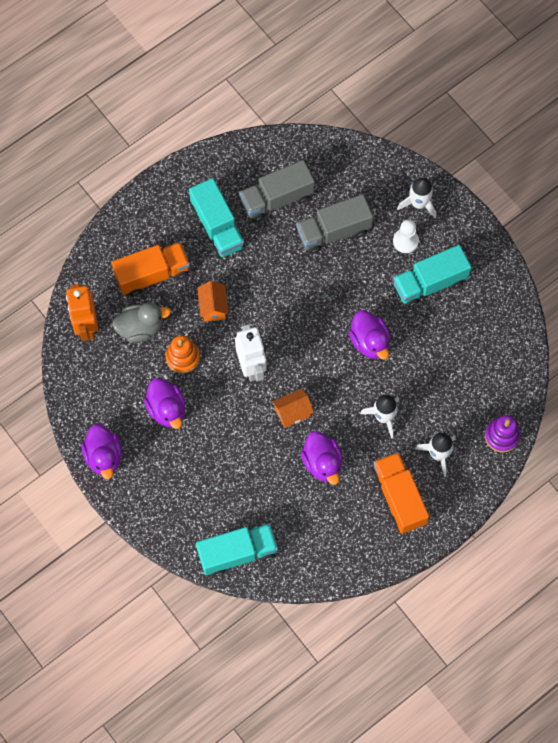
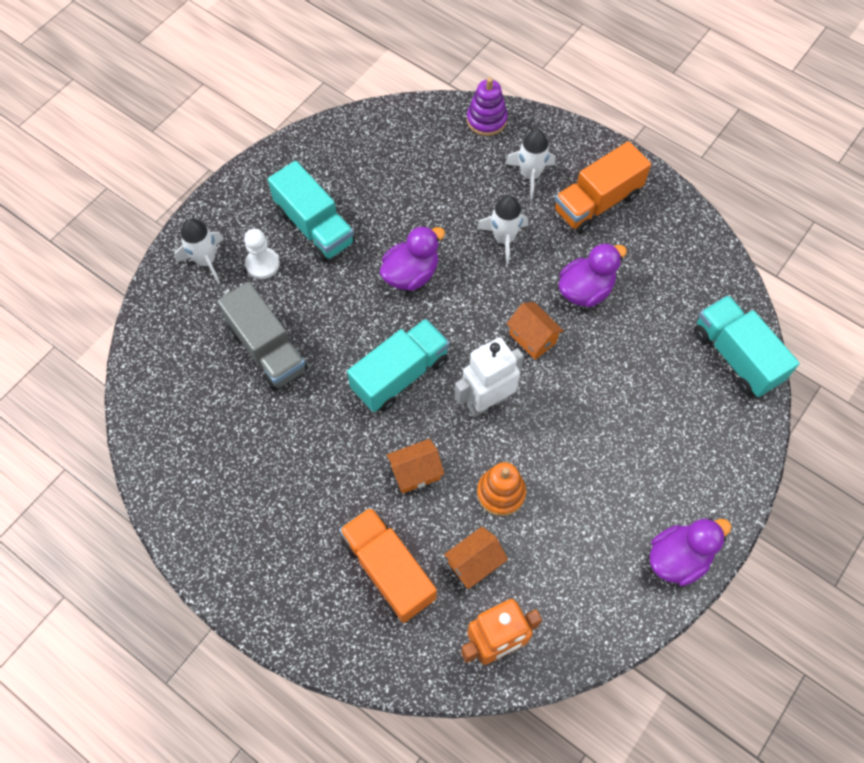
camera: 105 degrees left, 5 degrees down
(140, 328) = (474, 563): grey duck -> orange house
(167, 409) = (581, 493): purple duck -> none
(217, 227) = (293, 499): turquoise truck -> turquoise truck (400, 375)
(276, 199) = (233, 432): grey truck -> none

